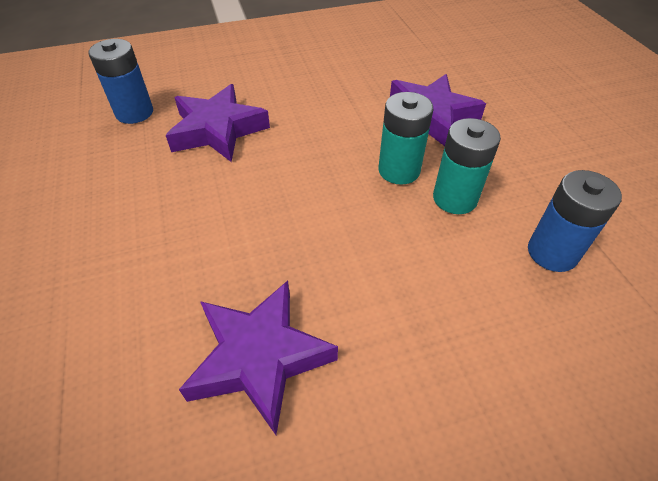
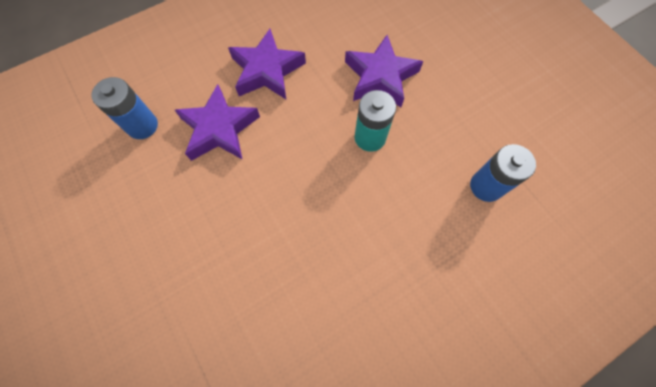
camera: 15 degrees left, 20 degrees up
(259, 357) = (320, 316): purple star -> purple star (267, 70)
(455, 198) = (415, 155): turquoise battery -> none

